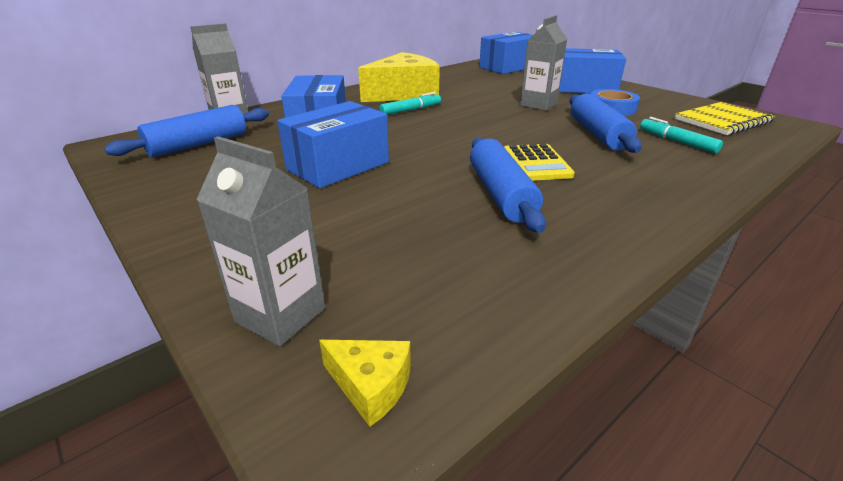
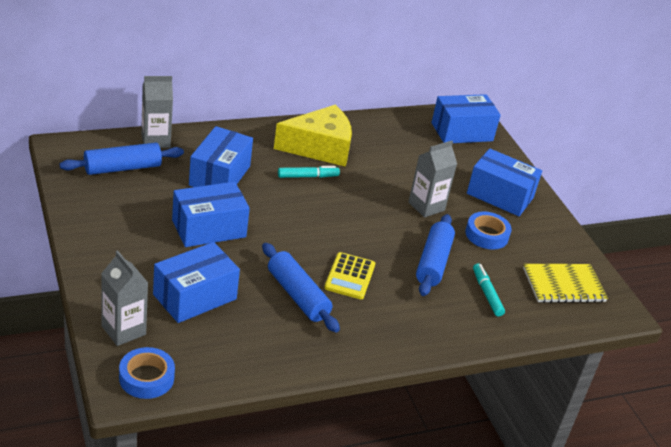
camera: 15 degrees right, 5 degrees up
(370, 234) = (195, 297): none -> blue box
(371, 386) = (146, 378): yellow cheese -> blue tape
(501, 194) = (298, 295): blue rolling pin -> blue rolling pin turned 45 degrees counterclockwise

